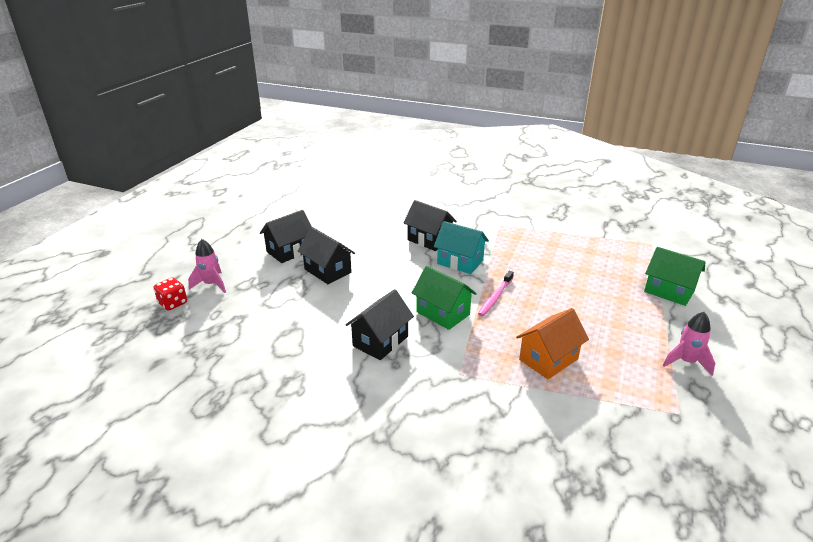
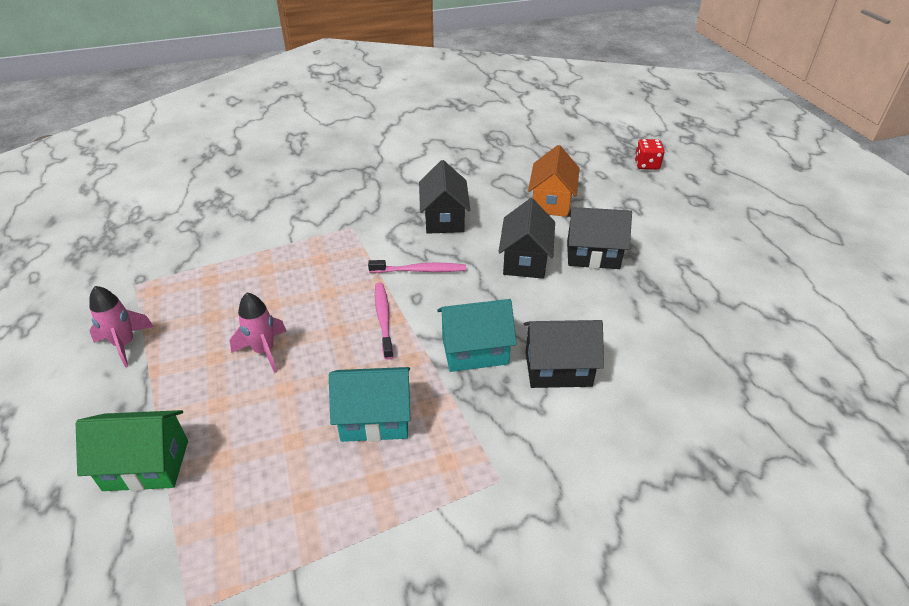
camera: 140 degrees right, 10 degrees up
(211, 284) = (656, 190): pink rocket -> pink rocket (264, 351)
(289, 251) = (670, 255): black house -> black house (525, 260)
(443, 313) = (420, 270): green house -> pink toothbrush
(538, 260) = (375, 419): none -> turquoise house
(548, 359) = (279, 275): orange house -> orange house (551, 202)

